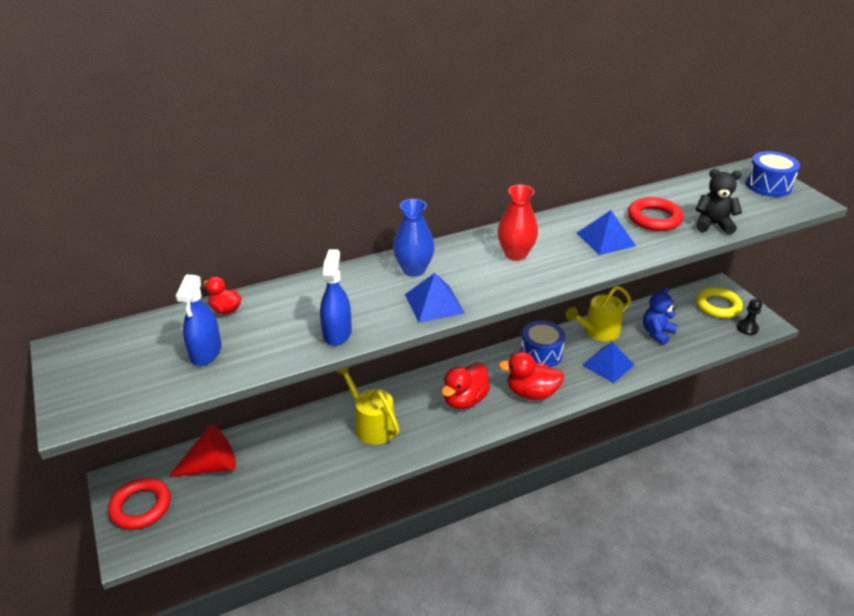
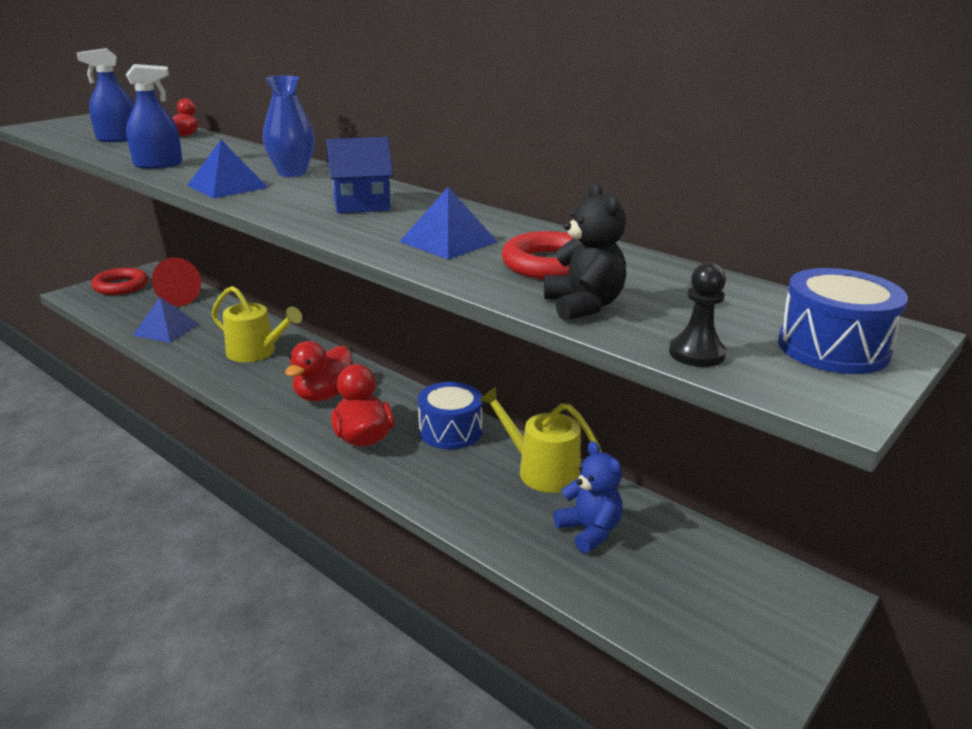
camera: 65 degrees right, 10 degrees down
(372, 425) = (256, 352): yellow watering can -> yellow watering can turned 90 degrees clockwise
(464, 400) = (324, 395): red duck -> red duck turned 75 degrees counterclockwise
(515, 254) = (361, 204): red vase -> blue house
(608, 364) = (466, 492): blue pyramid -> blue pyramid (166, 329)
(657, 333) = (589, 531): blue teddy bear -> blue teddy bear turned 45 degrees clockwise
(718, 306) = (747, 599): yellow ring -> none
(747, 328) = (712, 652): black pawn -> black pawn (696, 353)

